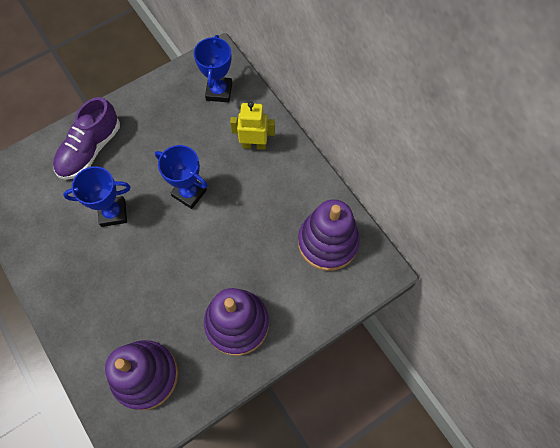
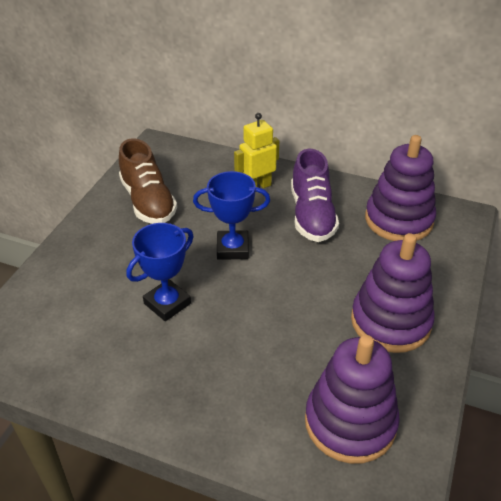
camera: 35 degrees left, 25 degrees down
(90, 150) = (89, 266): purple shoe -> purple shoe (312, 215)
(168, 113) = (148, 201): none -> brown shoe
(219, 91) = (184, 166): blue trophy -> none

